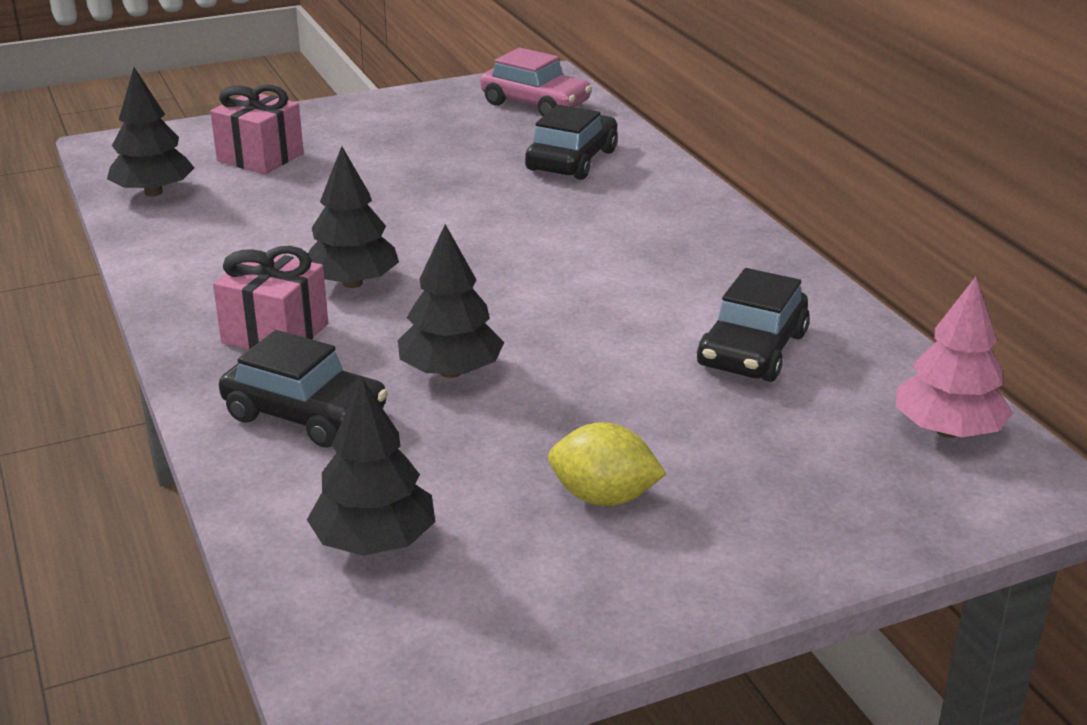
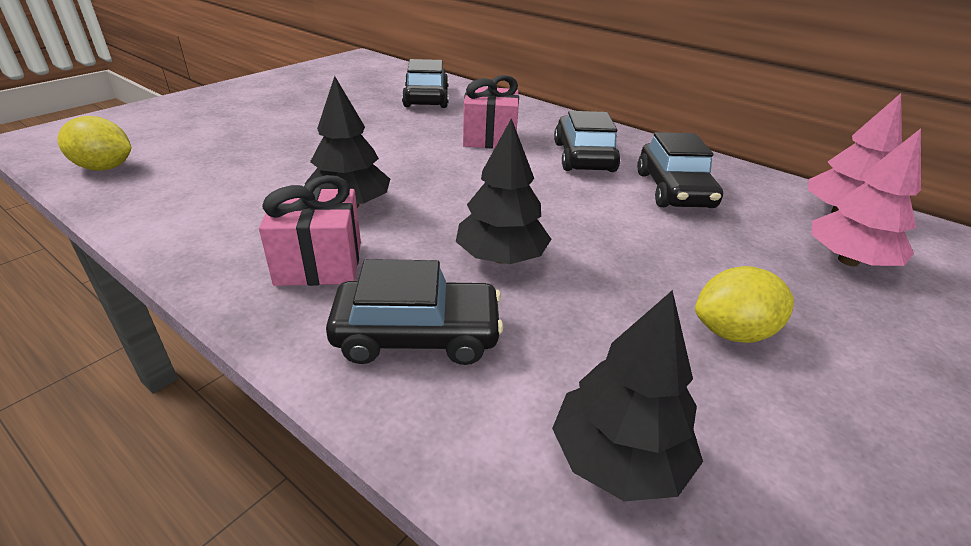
camera: 30 degrees left, 5 degrees up
(153, 192) = (105, 168): black tree -> yellow lemon
(260, 157) = (189, 127): pink gift -> pink gift (489, 138)
(535, 104) = (368, 71): pink car -> none
(688, 283) = (583, 157): none -> black car
(857, 479) = (848, 260): none -> pink tree

